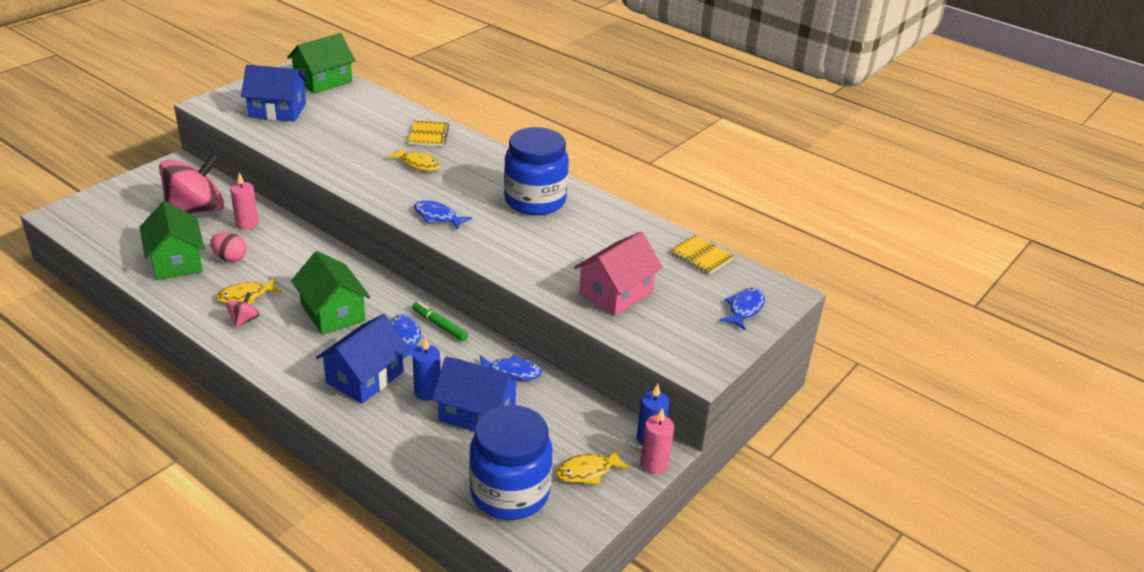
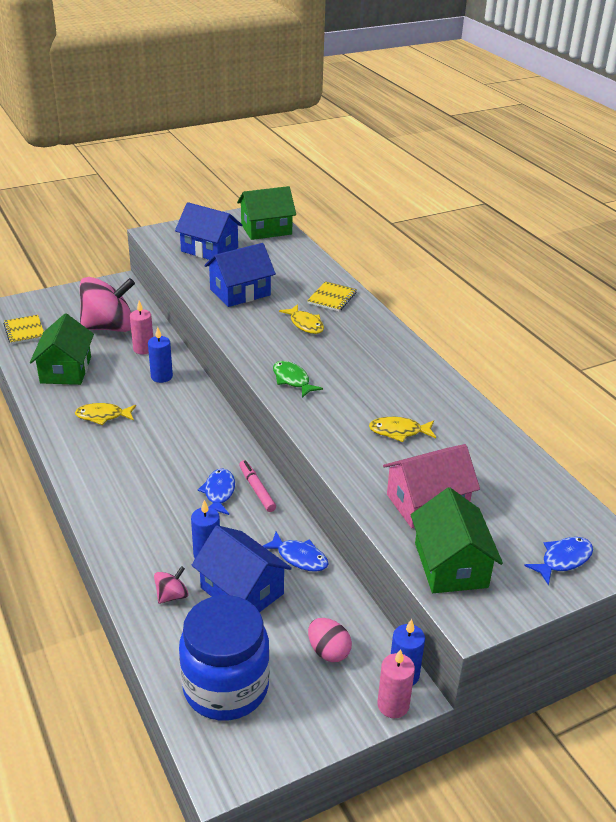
camera: 25 degrees right, 0 degrees up
(230, 258) = (110, 377): pink egg -> pink egg (328, 651)
(244, 320) = (88, 438): pink spinning top -> pink spinning top (172, 596)
(283, 246) = (161, 377): none -> blue candle
(333, 312) = (167, 451): green house -> green house (450, 565)
(365, 377) = (159, 523): blue house -> blue house (240, 292)
(437, 216) = (292, 380): blue fish -> green fish
(439, 325) = (257, 489): green marker -> pink marker
(535, 201) = (398, 385): blue jar -> none
(587, 471) = (317, 690): yellow fish -> yellow fish (399, 432)
(701, 256) = (545, 486): yellow notebook -> yellow notebook (24, 331)

